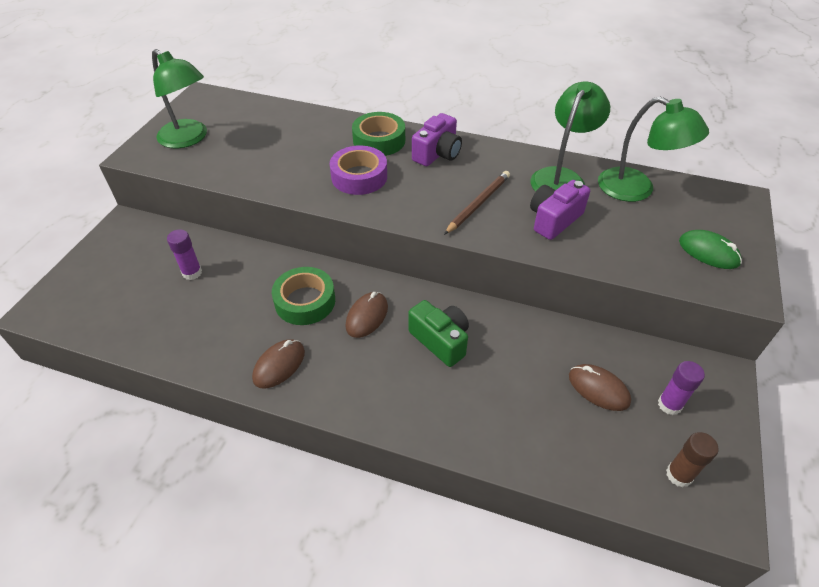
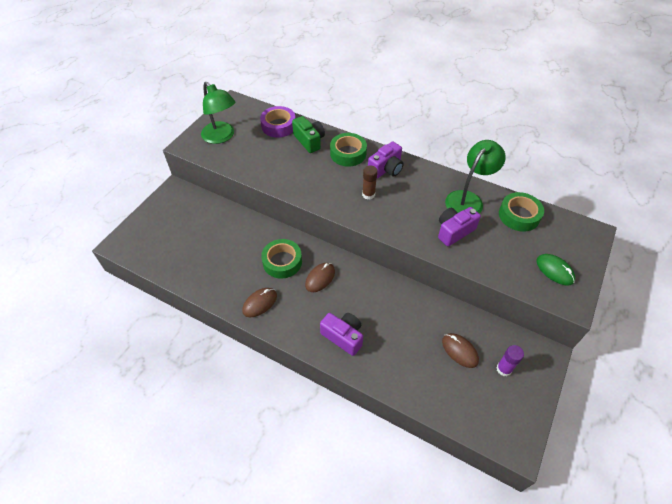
camera: 10 degrees right, 5 degrees up
(192, 273) = (213, 231): purple glue stick -> none
(359, 177) = (329, 181): purple tape -> purple tape (278, 126)
(419, 395) = (343, 336): none -> purple camera
(440, 340) = (364, 302): green camera -> green camera (309, 141)
(478, 204) = (405, 212): brown pencil -> none
(636, 190) = (519, 215): green lamp -> green tape
(679, 475) = (496, 415): brown glue stick -> brown glue stick (368, 194)

